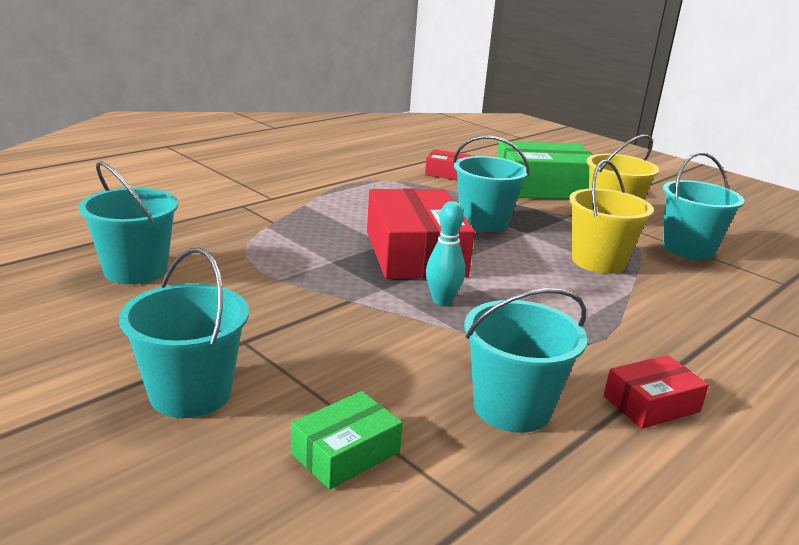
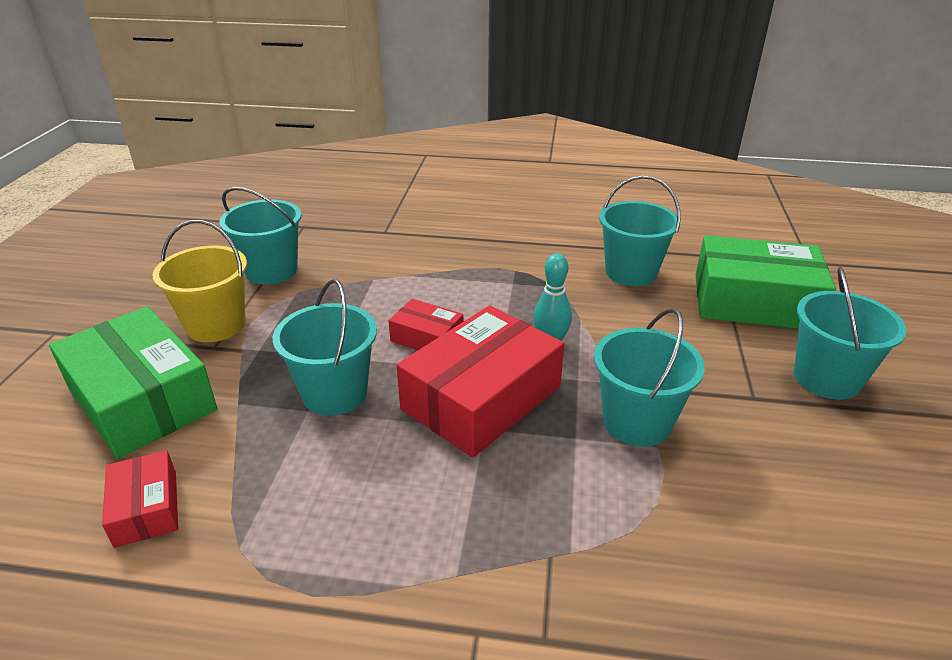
camera: 125 degrees left, 10 degrees up
(135, 270) = (809, 560): turquoise bucket -> turquoise bucket (636, 422)
(345, 453) = (754, 301): green box -> green box, size x2.00
(598, 261) = (361, 301): yellow bucket -> none
(651, 404) = (555, 239): red box -> red box (427, 338)

